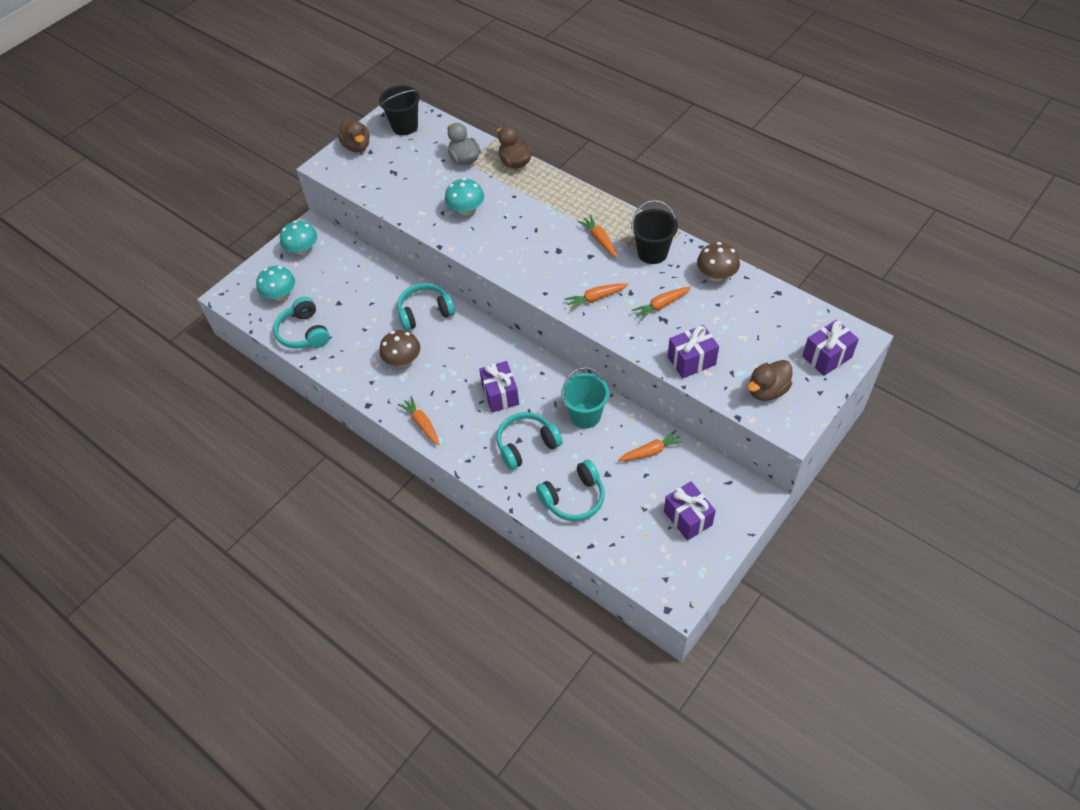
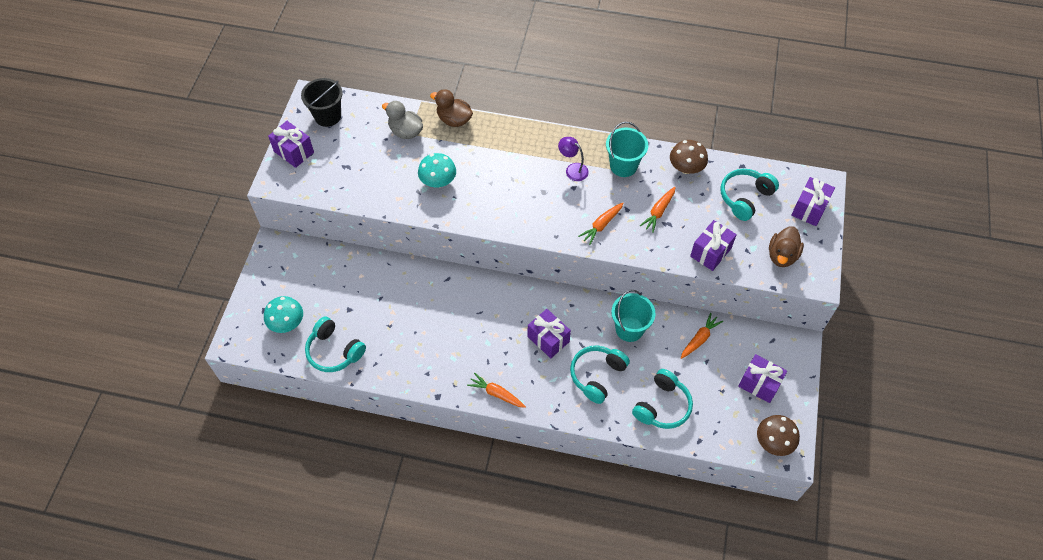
camera: 30 degrees left, 5 degrees up
(302, 249) = (280, 269): turquoise mushroom -> none
(357, 146) = (294, 152): brown duck -> purple gift
(402, 360) = (443, 341): brown mushroom -> brown mushroom (773, 442)
(425, 312) = (436, 288): turquoise headphones -> turquoise headphones (745, 198)
(599, 240) = (572, 169): orange carrot -> purple lamp
(652, 253) = (623, 166): black bucket -> turquoise bucket

